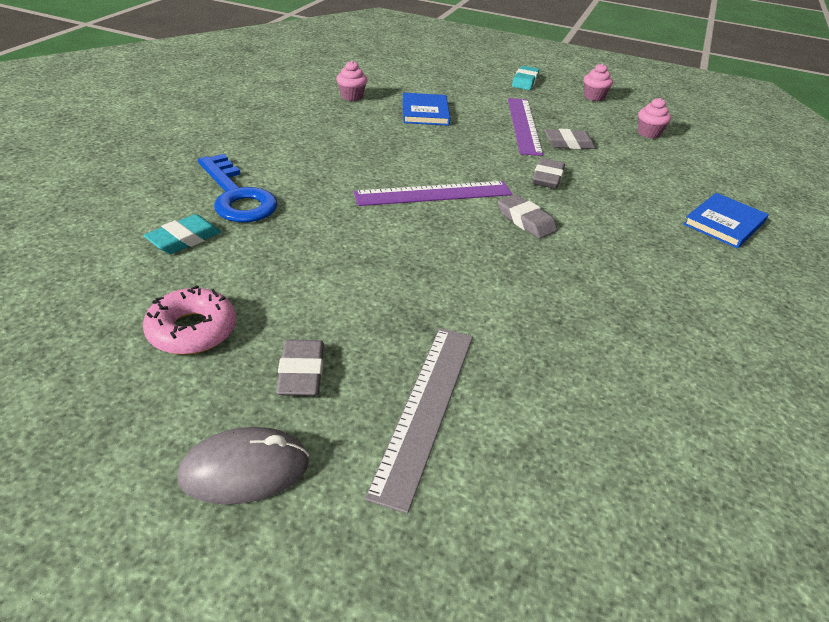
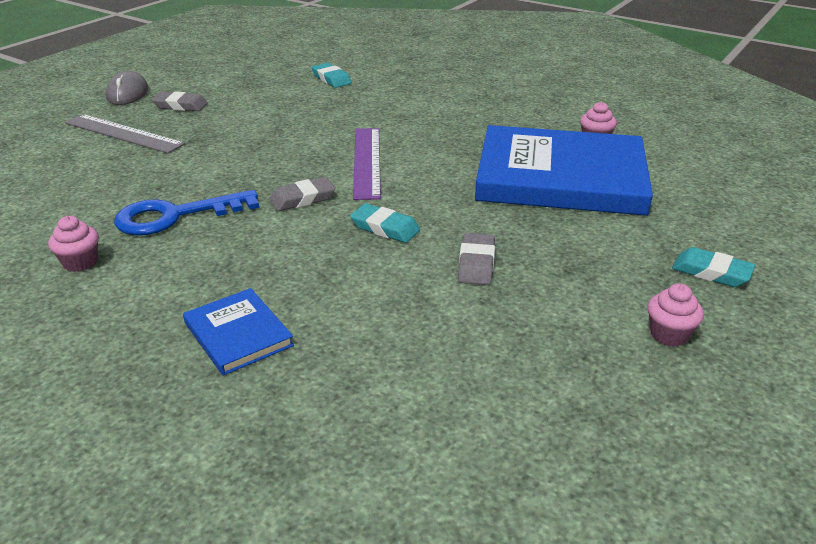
camera: 105 degrees right, 5 degrees down
(192, 330) = (237, 82): pink donut -> none
(237, 196) = (383, 92): blue key -> blue key (175, 216)
(425, 112) = (560, 177): blue book -> blue book, size x2.29
(524, 125) = (532, 239): purple ruler -> none
(547, 178) = (385, 228): grey eraser -> turquoise eraser
(648, 133) = (517, 355): pink cupcake -> pink cupcake (80, 262)

